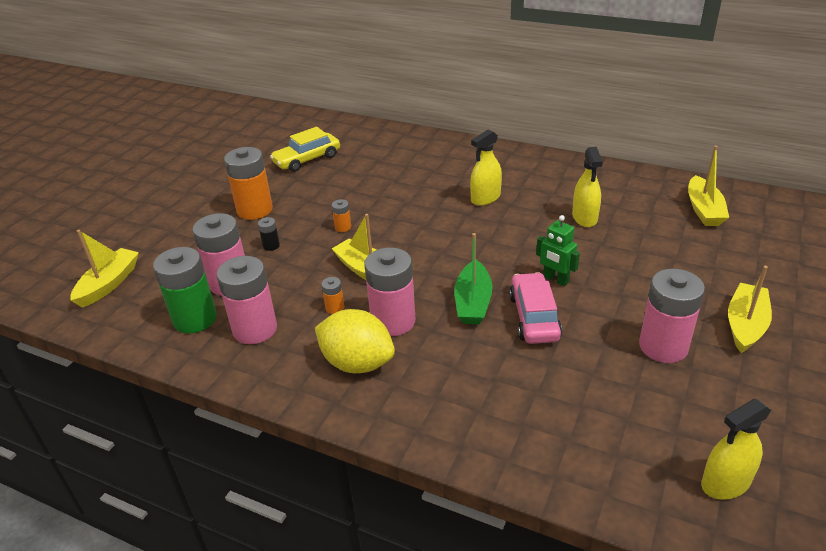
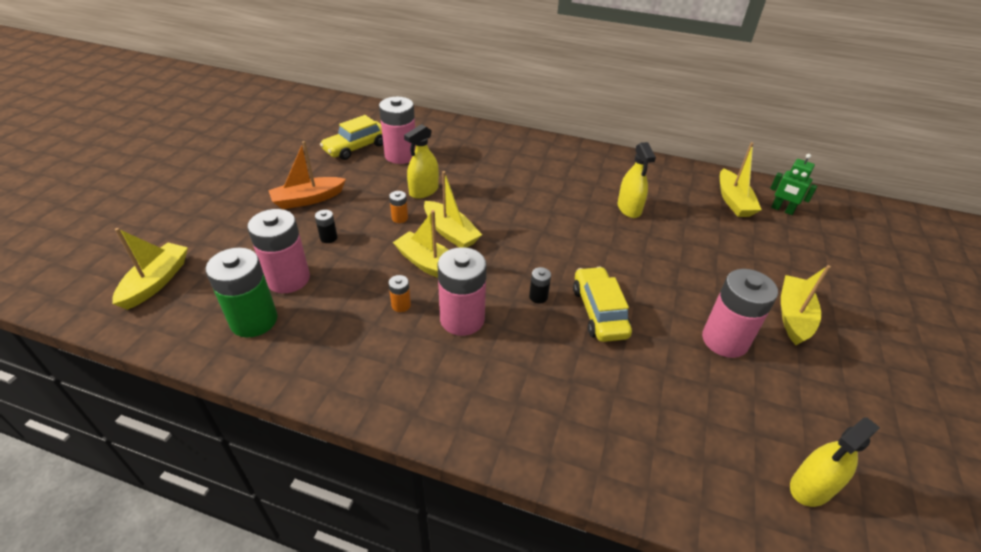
camera: 10 degrees left, 5 degrees up
(254, 210) = (308, 199): orange battery -> orange boat
(255, 329) = (320, 331): pink battery -> pink battery (400, 155)
(357, 363) = (431, 367): yellow lemon -> none
(392, 241) = (450, 232): none -> yellow boat
(473, 302) = (538, 297): green boat -> black battery
(485, 198) = (534, 188): yellow spray bottle -> yellow spray bottle (424, 191)
(534, 317) = (599, 312): pink car -> yellow car
(555, 279) = (613, 272): green robot -> green robot (782, 210)

